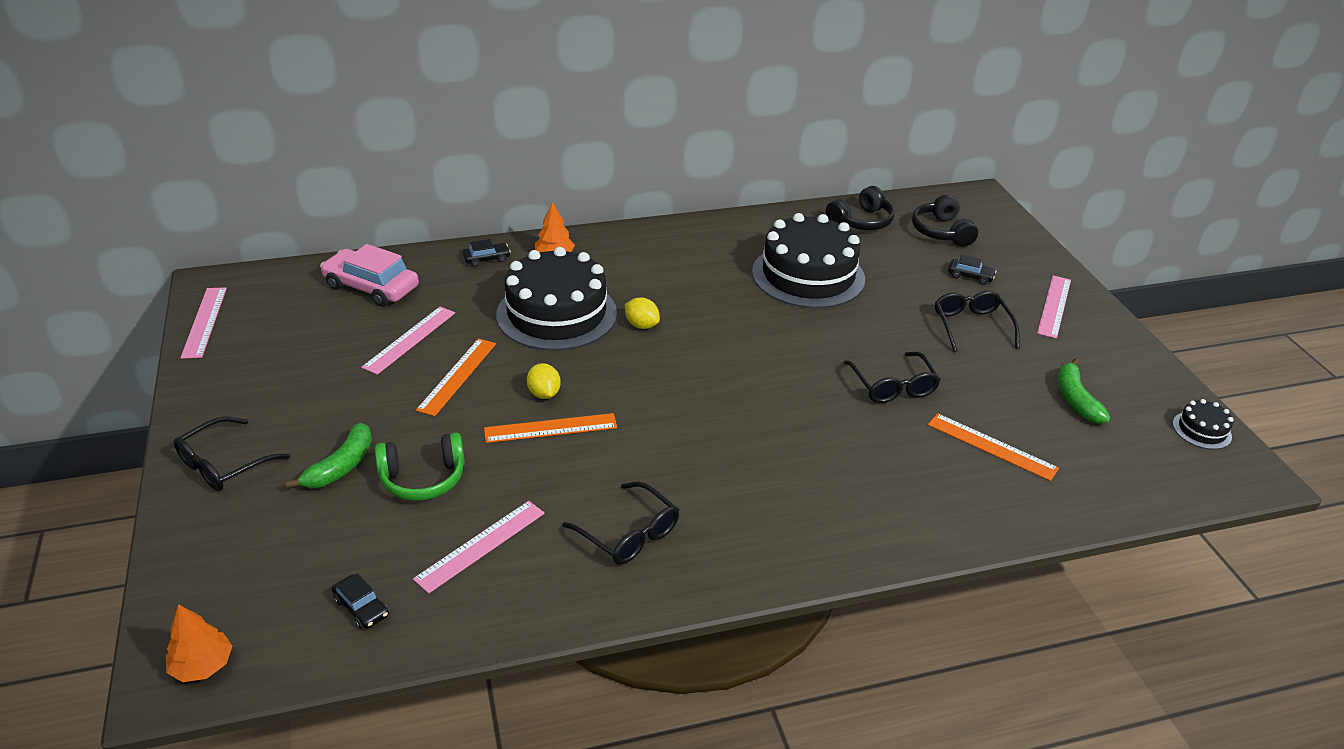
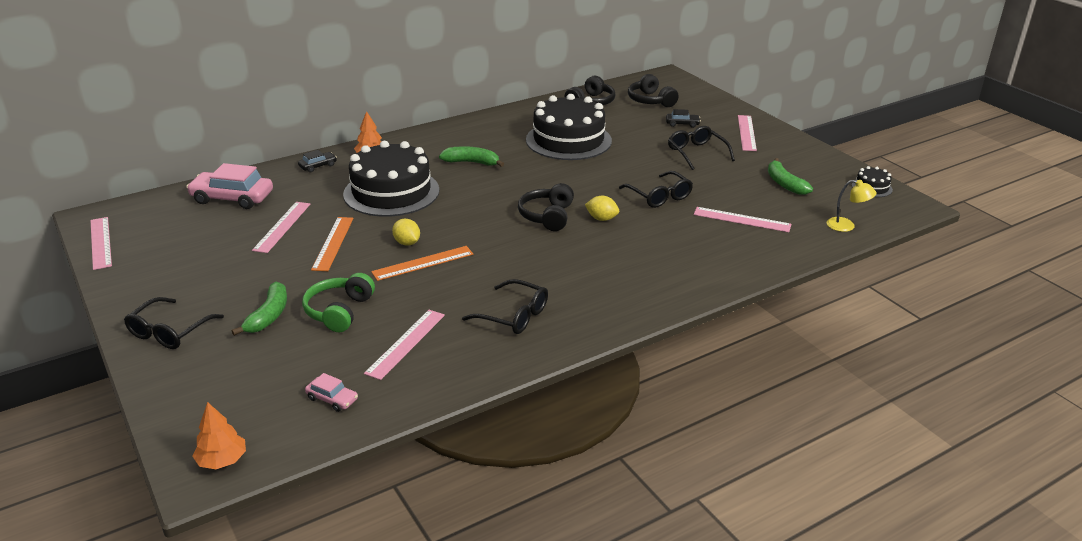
camera: 15 degrees left, 5 degrees down
(361, 607) = (332, 399): black car -> pink car
(423, 478) = (339, 311): green headphones -> green headphones turned 135 degrees clockwise
(641, 325) = (460, 189): yellow lemon -> yellow lemon (601, 219)
(672, 287) = (472, 162): none -> green banana
(733, 388) = (547, 216): none -> black headphones
(991, 446) = (741, 219): orange ruler -> pink ruler
(1139, 488) = (846, 226): none -> yellow lamp

